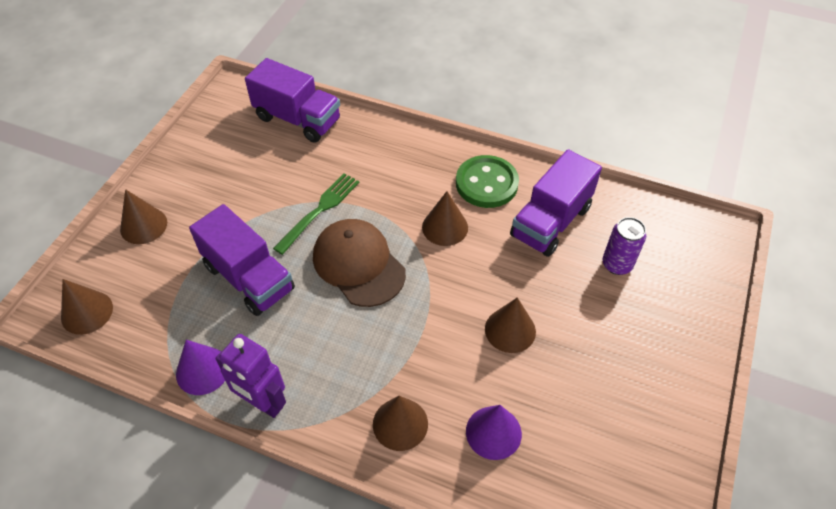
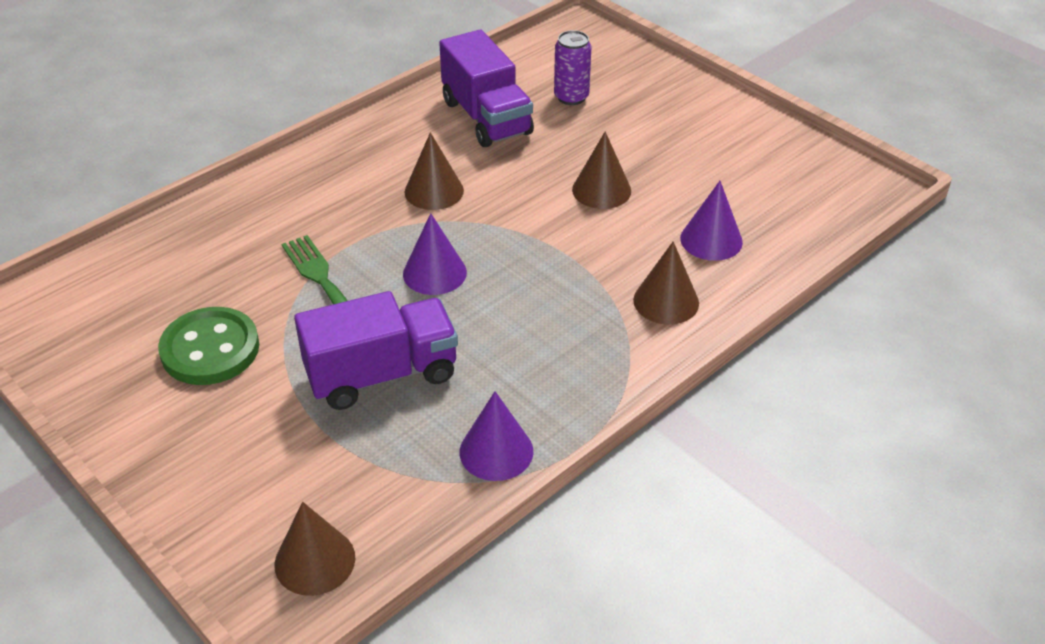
camera: 65 degrees left, 10 degrees down
(143, 225) = (200, 465): brown cone -> none
(263, 403) = (577, 405): purple robot -> none
(298, 119) = (143, 260): purple truck -> none
(358, 264) = (434, 273): brown cap -> purple cone
(486, 183) = (397, 142): green button -> green button (210, 349)

